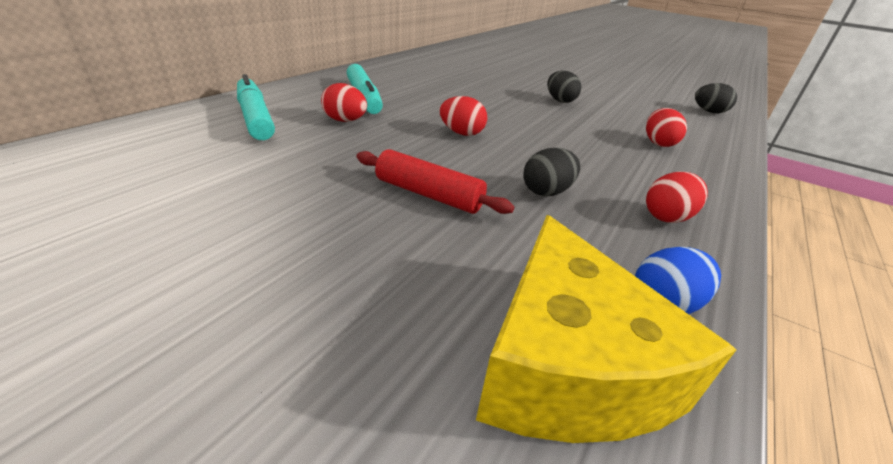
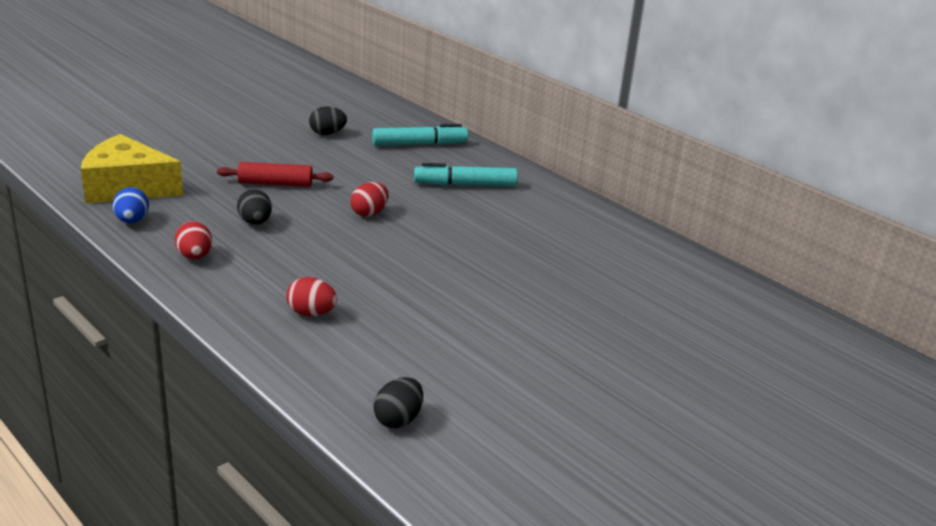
camera: 105 degrees right, 5 degrees down
(345, 121) = (407, 172): red egg -> none
(428, 194) = (275, 184): red rolling pin -> red rolling pin turned 45 degrees clockwise
(560, 100) = (454, 294): black egg -> black egg (327, 133)

